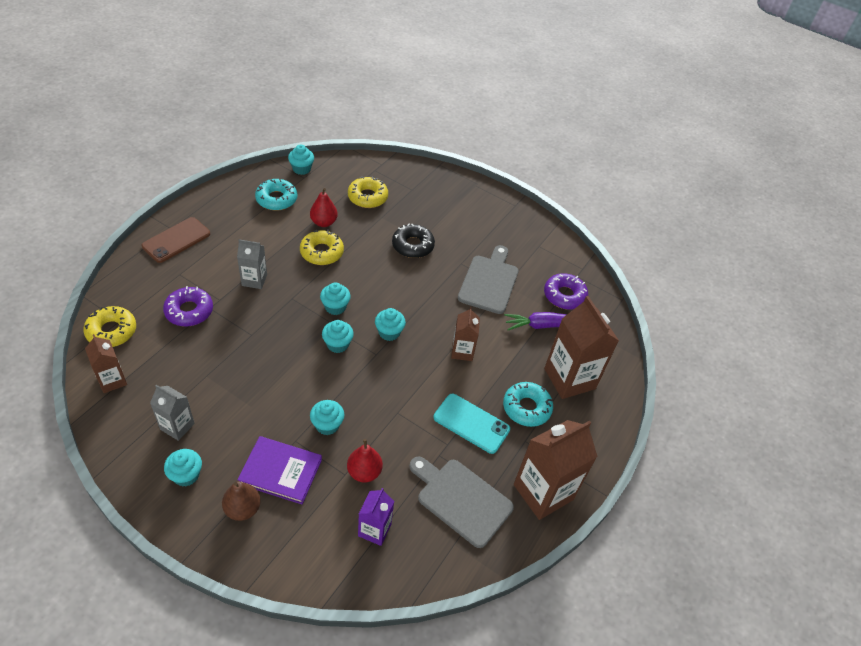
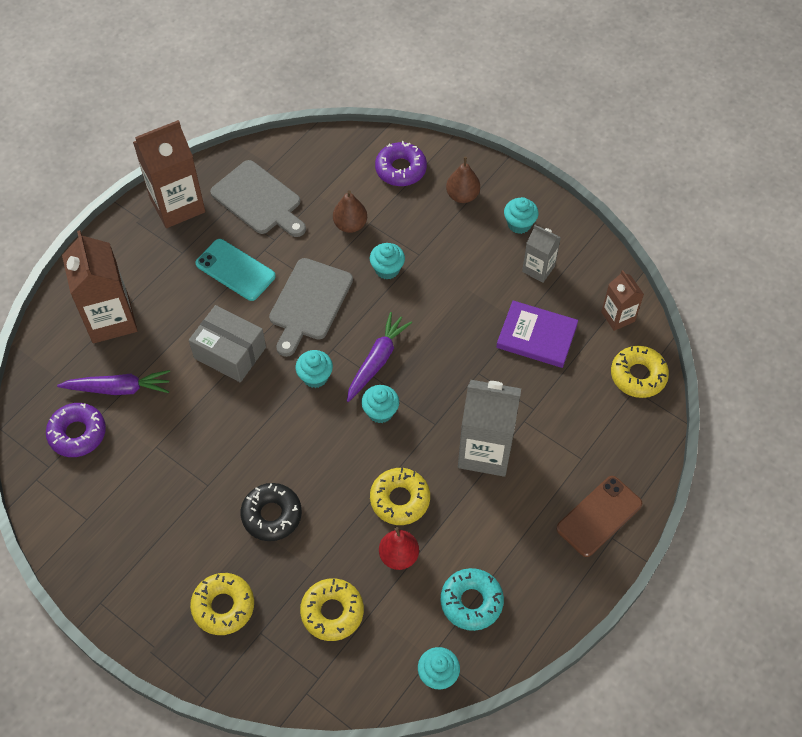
camera: 170 degrees left, 10 degrees up
(189, 311) = (556, 404): purple donut -> purple donut (401, 169)
(254, 280) = (485, 451): grey carton -> grey carton, size x1.81
(280, 471) = (431, 226): purple book -> purple book (536, 336)
(337, 344) = (377, 360): turquoise cupcake -> purple carrot
(364, 472) = (350, 225): red pear -> brown pear
(374, 530) = (342, 177): purple carton -> none
(437, 201) = (223, 606): none -> yellow donut
(462, 351) = (230, 352): brown carton -> grey box
(489, 282) = (174, 454): grey cutting board -> grey cutting board (309, 303)
(526, 408) = (171, 286): turquoise donut -> none

